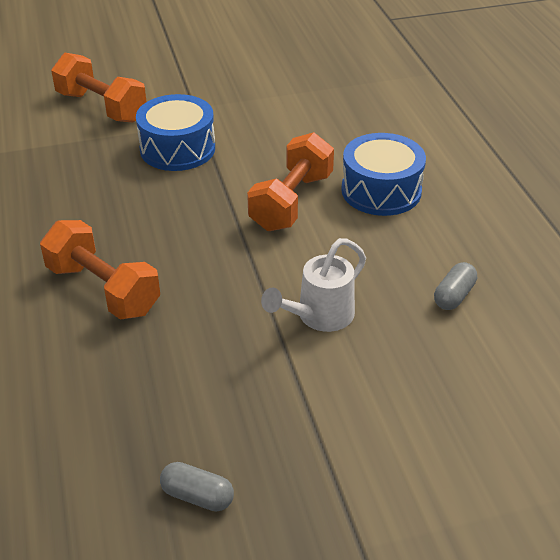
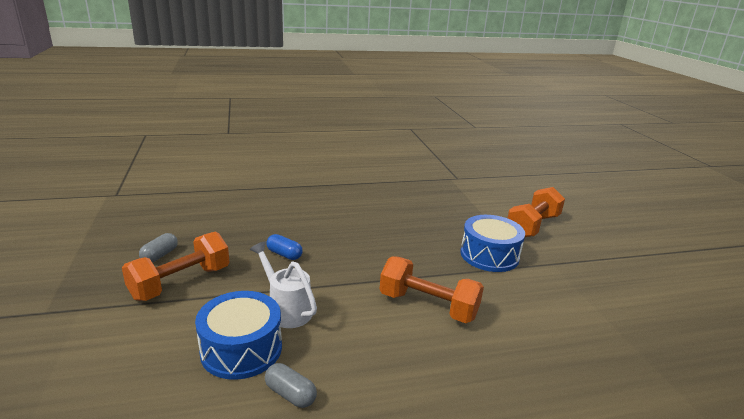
camera: 90 degrees right, 15 degrees down
(103, 289) = (333, 228): orange dumbbell -> orange dumbbell (181, 283)
(185, 336) = (284, 254): none -> blue capsule
(381, 191) = (452, 364): blue drum -> blue drum (241, 349)

